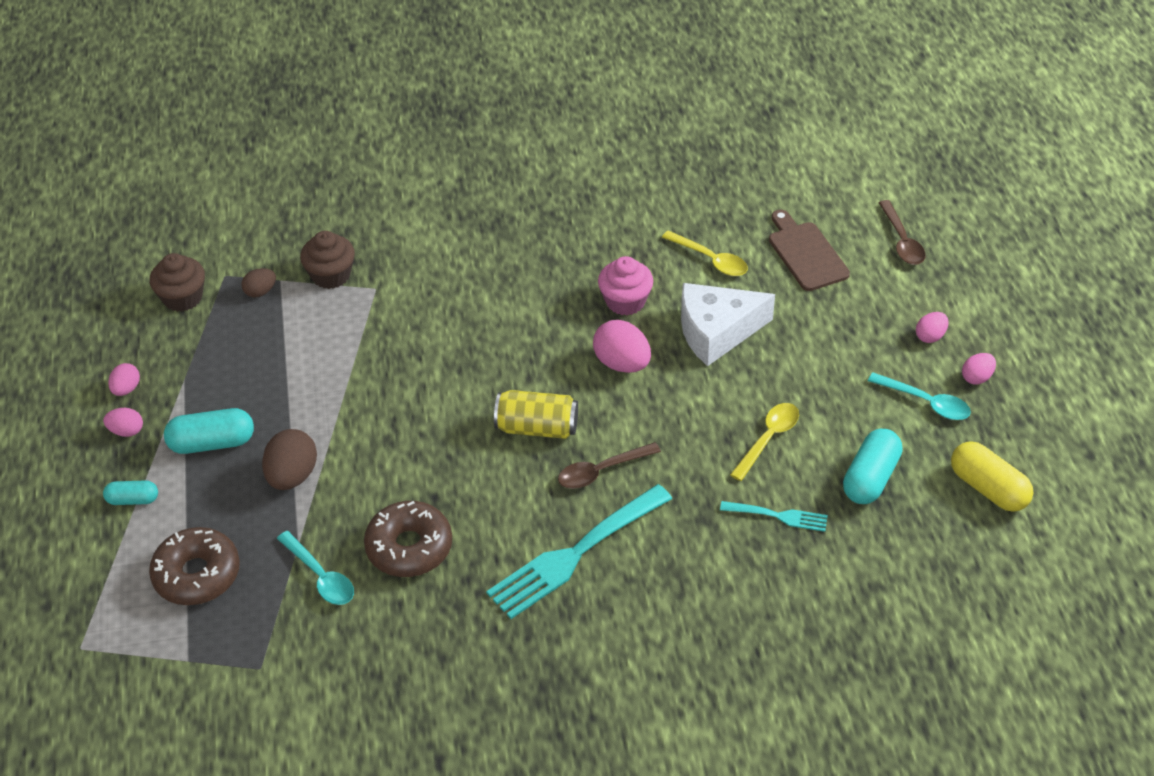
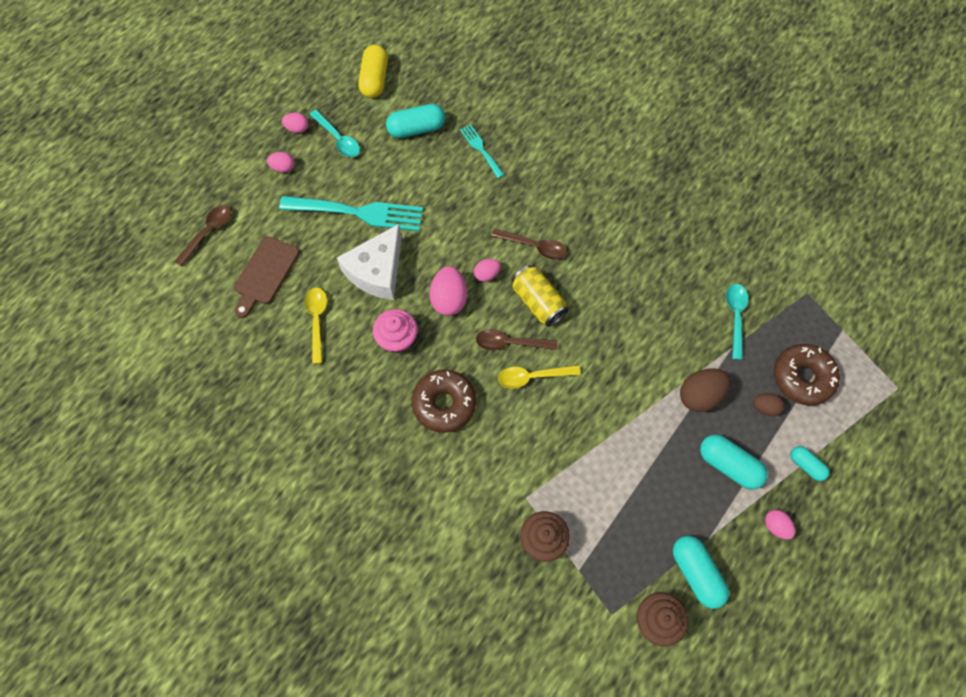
camera: 135 degrees left, 20 degrees up
(126, 389) = (752, 565): pink egg -> pink egg (487, 274)
(174, 348) = (696, 573): none -> turquoise capsule
(260, 292) = (600, 571): brown egg -> brown egg (765, 407)
(409, 547) = (674, 292): brown donut -> brown donut (444, 403)
(522, 376) = (510, 343): none -> brown spoon
(574, 555) = (597, 215): turquoise fork -> turquoise fork (358, 212)
(716, 331) = (377, 271): white cheese -> white cheese turned 90 degrees clockwise
(768, 439) = (434, 189): yellow spoon -> yellow spoon (532, 377)
(925, 402) = (338, 139): turquoise spoon -> turquoise spoon turned 150 degrees clockwise

